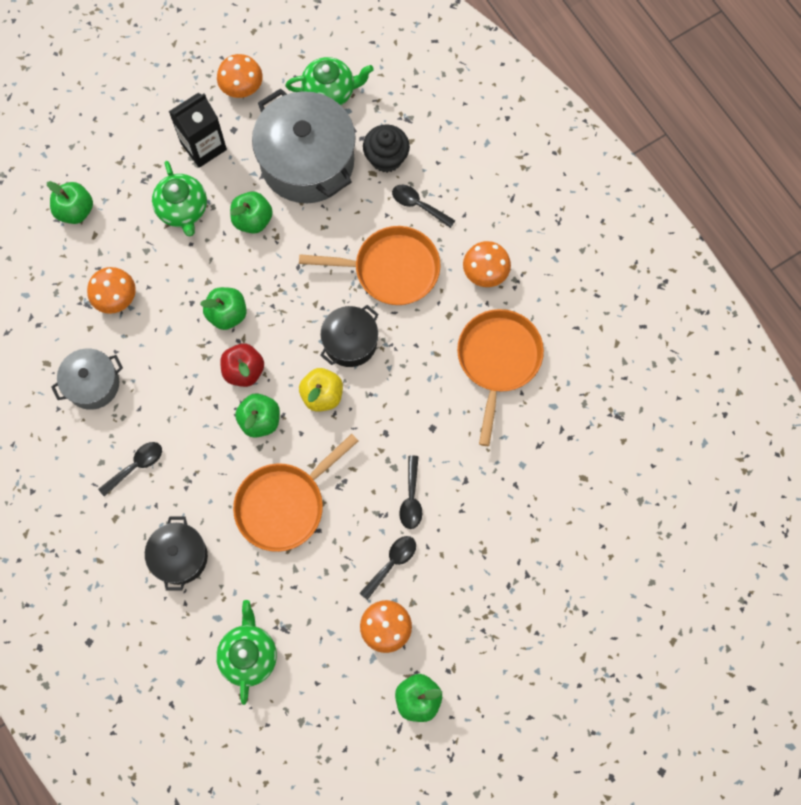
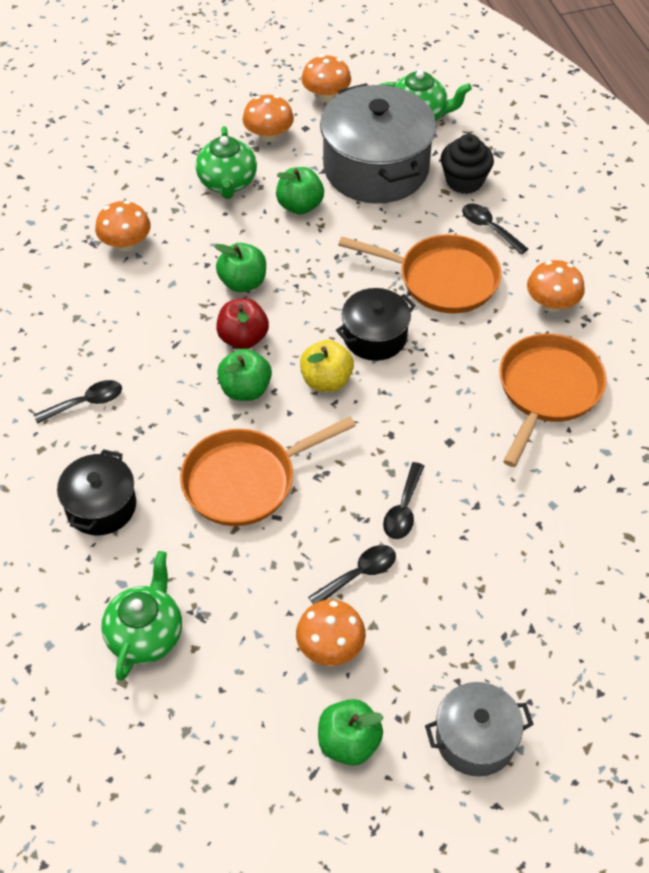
camera: 15 degrees right, 20 degrees down
(75, 210) = (113, 162): green apple -> none
(93, 384) = (69, 315): grey pot -> grey pot (475, 739)
(203, 146) = (268, 135): black carton -> orange mushroom

